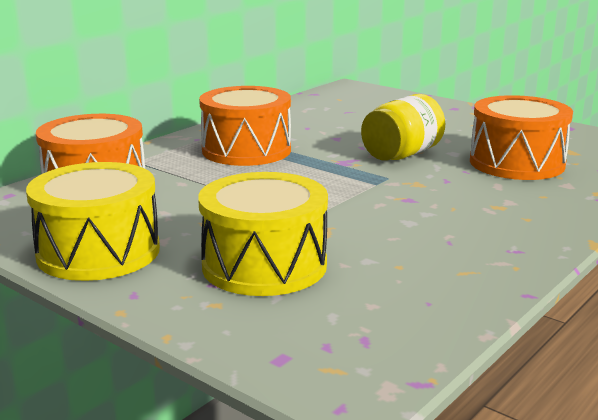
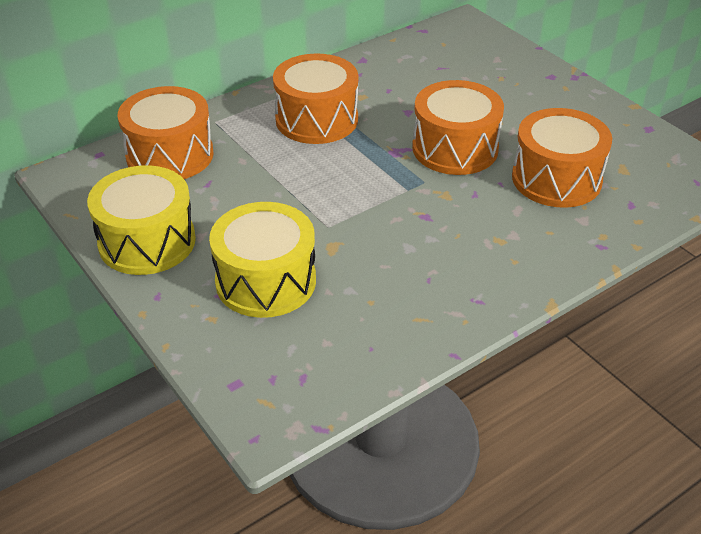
camera: 15 degrees right, 20 degrees up
(401, 155) = (455, 148): yellow jar -> orange drum

